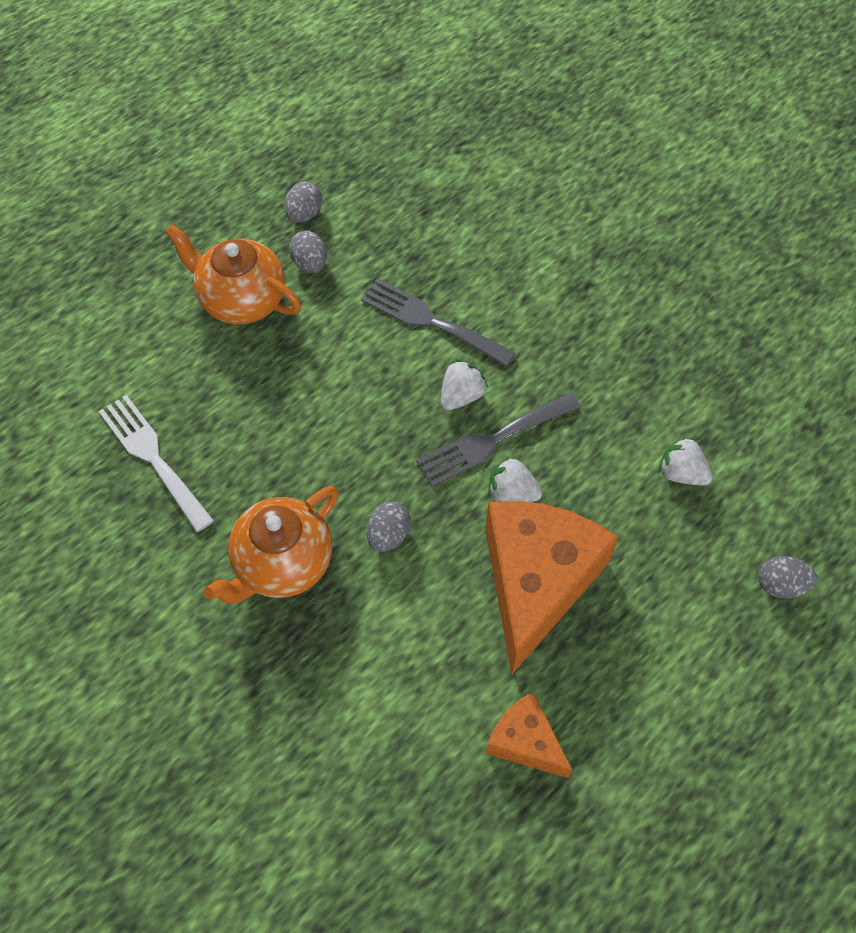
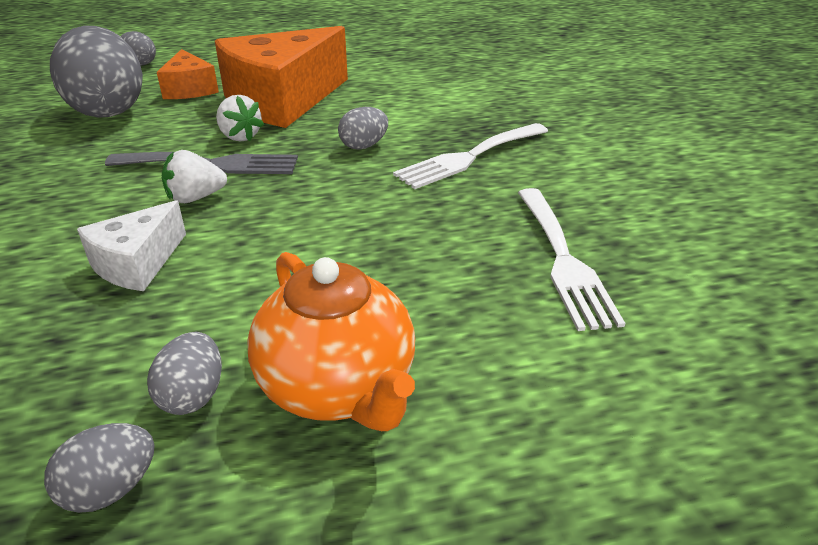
camera: 150 degrees left, 25 degrees down
(282, 564) = (469, 157): orange teapot -> white fork
(431, 321) = (137, 263): grey fork -> white cheese
(525, 742) = (368, 62): orange cheese -> orange cheese (189, 89)
(681, 473) = (108, 110): white strawberry -> grey egg

